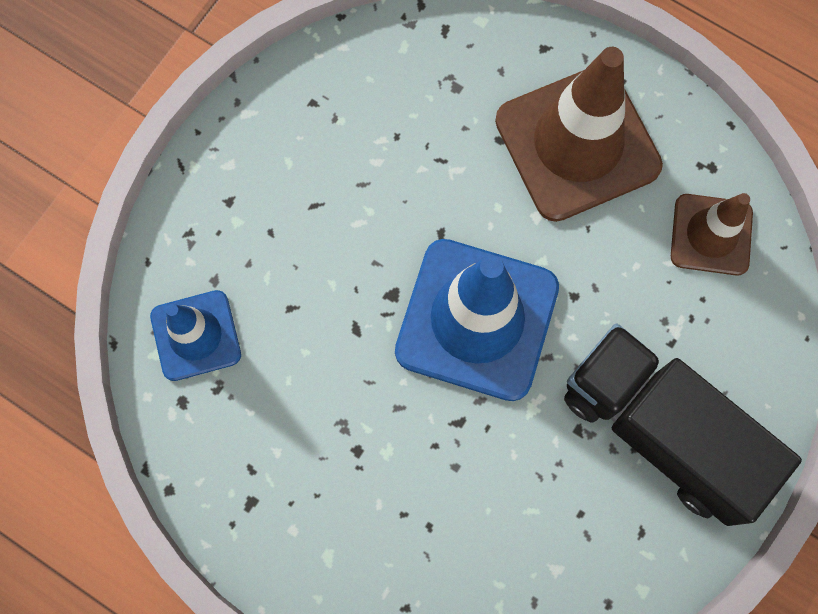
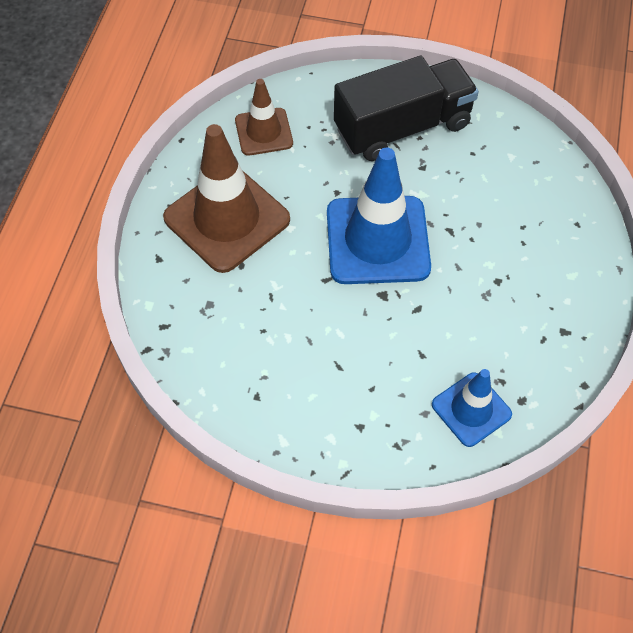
camera: 110 degrees left, 15 degrees down
(660, 430) = (402, 127): black truck -> black truck turned 135 degrees counterclockwise

